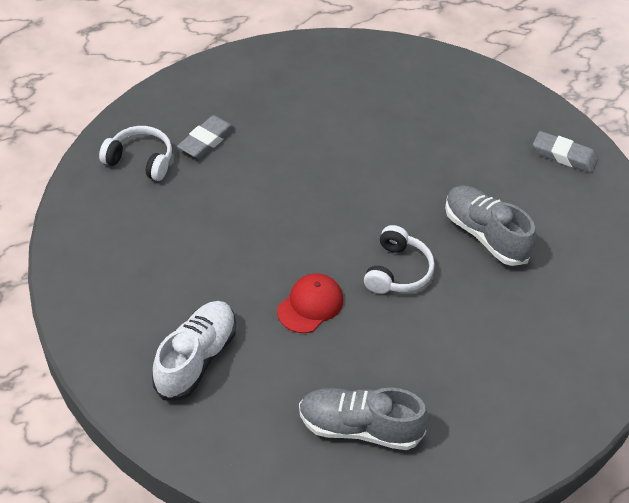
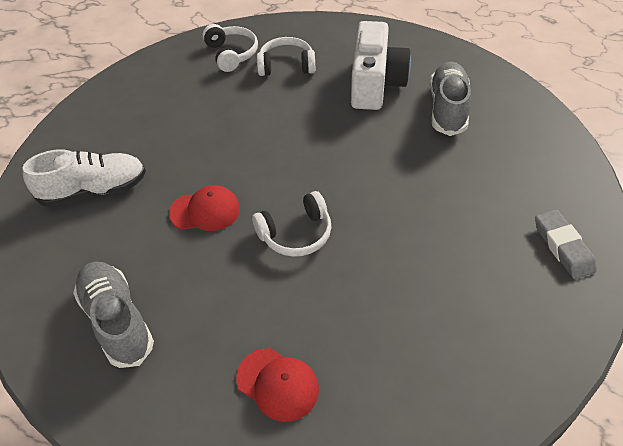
camera: 50 degrees right, 0 degrees up
(206, 140) = (286, 66): grey eraser -> white headphones
(301, 111) = (375, 84): none -> white camera
(485, 235) = (402, 259): grey shoe -> grey shoe (447, 109)
(513, 373) = (277, 384): none -> red cap

